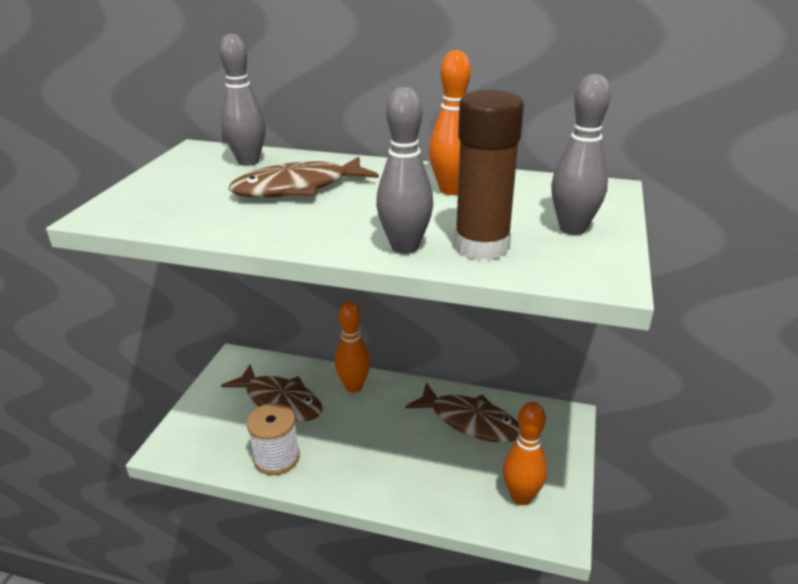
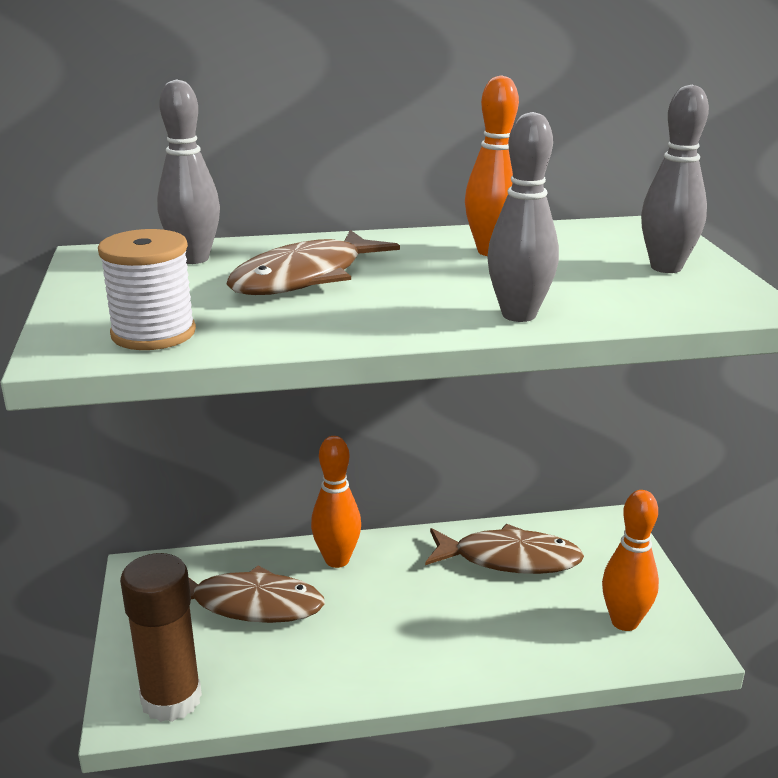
camera: 25 degrees left, 5 degrees down
(276, 458) = (299, 673): white spool -> white spool (153, 333)
(481, 246) = (598, 299): brown glue stick -> brown glue stick (171, 699)

